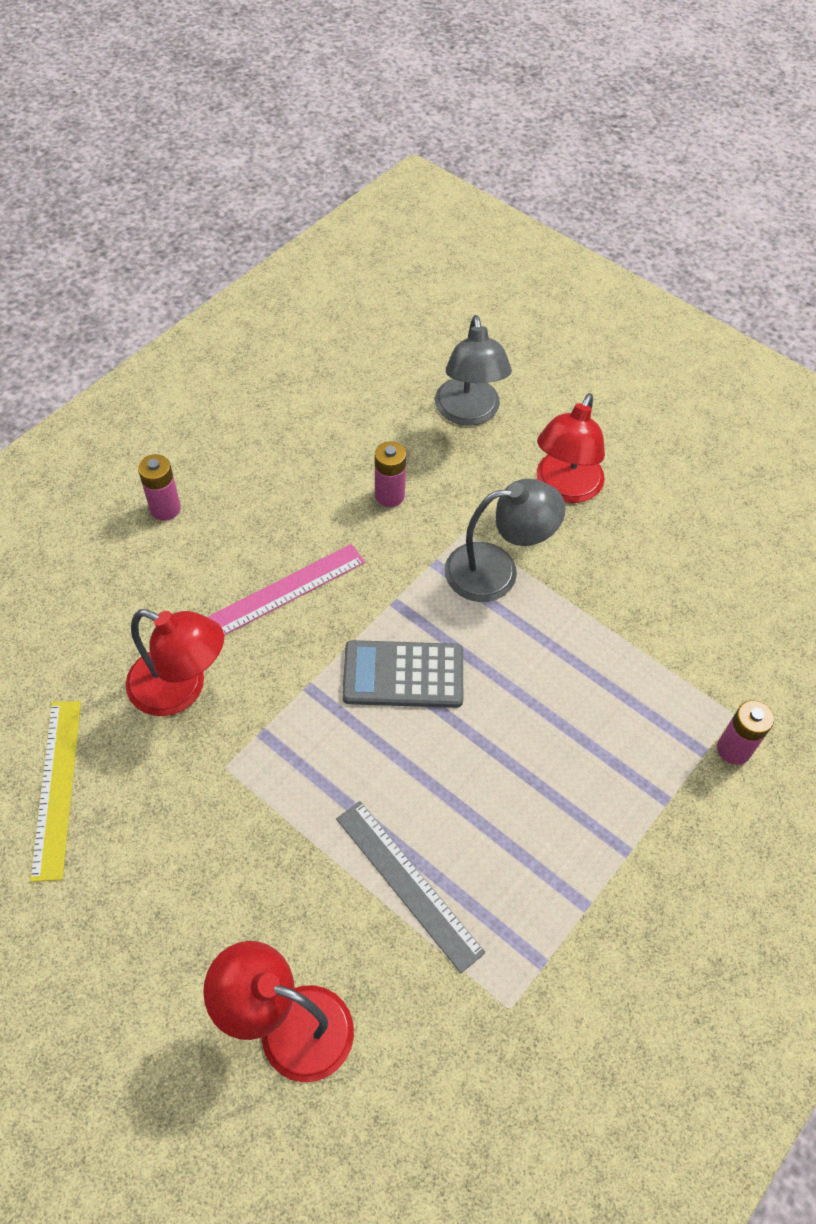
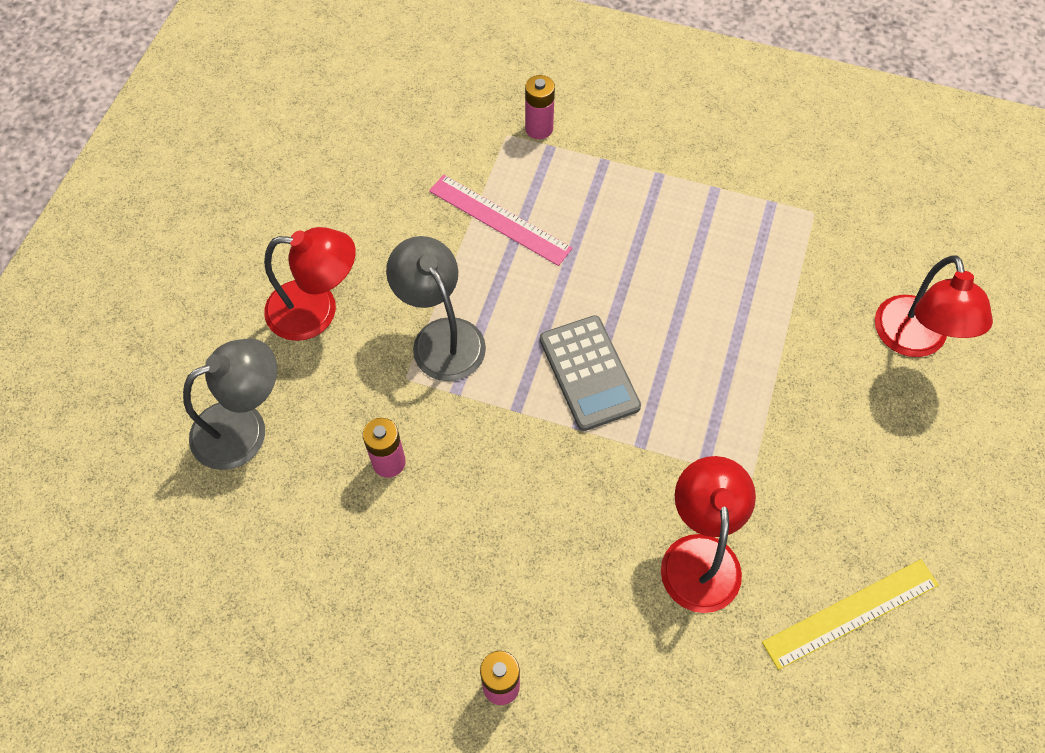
camera: 110 degrees left, 5 degrees up
(285, 590) = (548, 511): pink ruler -> pink ruler (499, 219)
(408, 884) = (767, 303): grey ruler -> none

